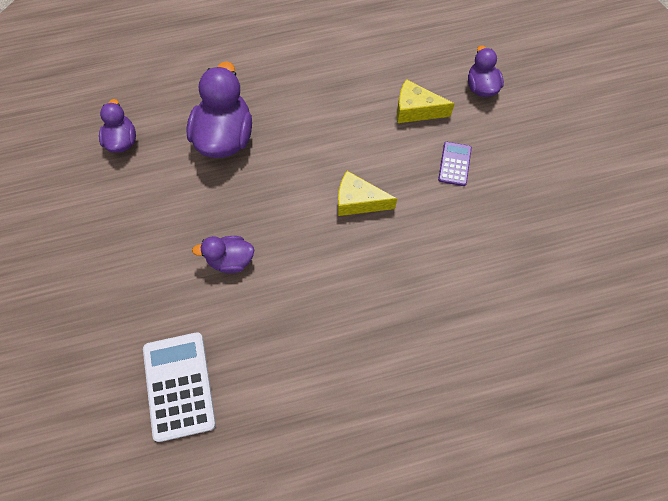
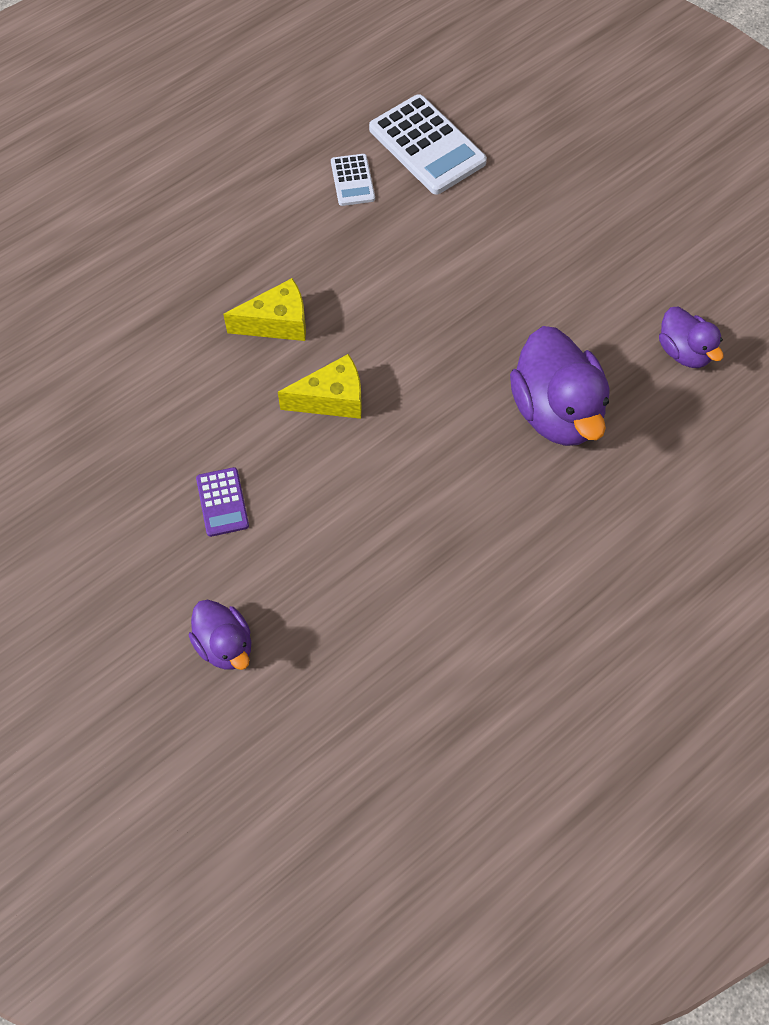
camera: 155 degrees right, 5 degrees down
(230, 259) = (451, 274): purple duck -> none
(256, 377) = (352, 180): none -> white calculator
(416, 110) = (310, 561): yellow cheese -> yellow cheese (277, 323)

